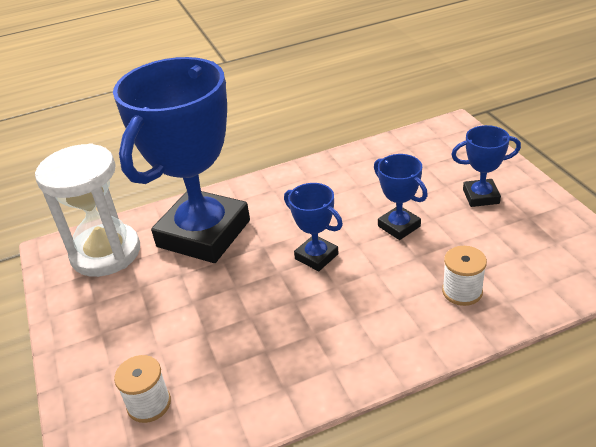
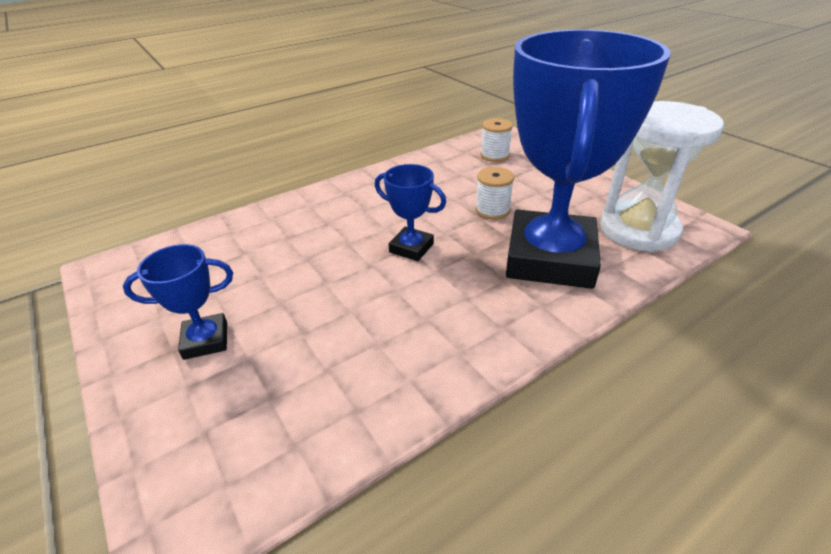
camera: 165 degrees right, 0 degrees up
(399, 226) = (322, 288): blue trophy -> none
(462, 291) = (269, 233): white spool -> white spool (492, 210)

